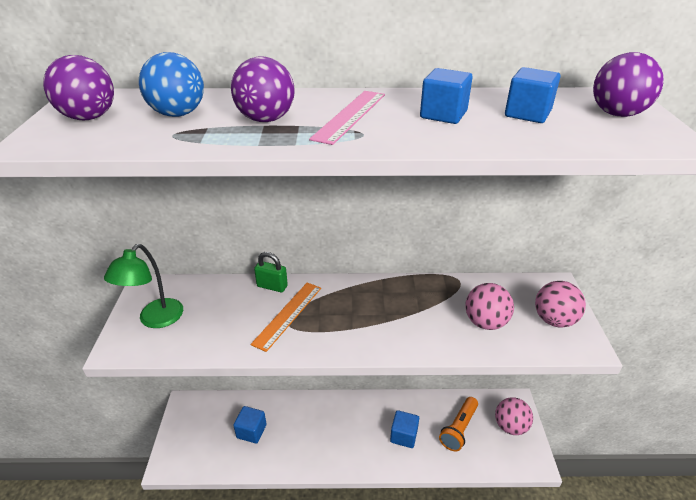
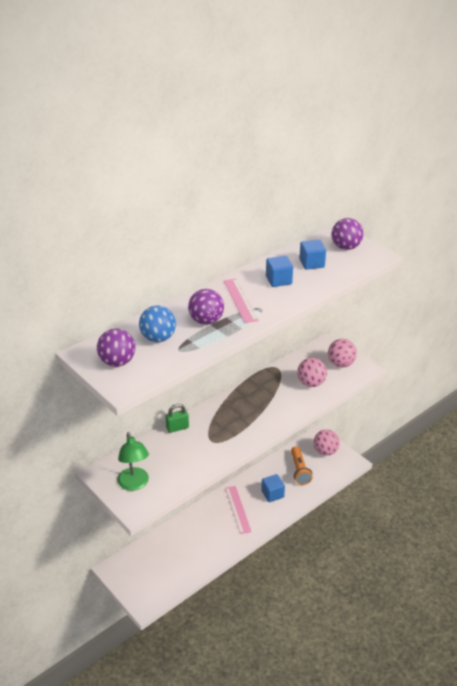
camera: 40 degrees left, 0 degrees up
(251, 431) = (178, 552): blue cube -> none
(287, 315) = (207, 437): orange ruler -> none
(351, 427) = (238, 509): none -> pink ruler

